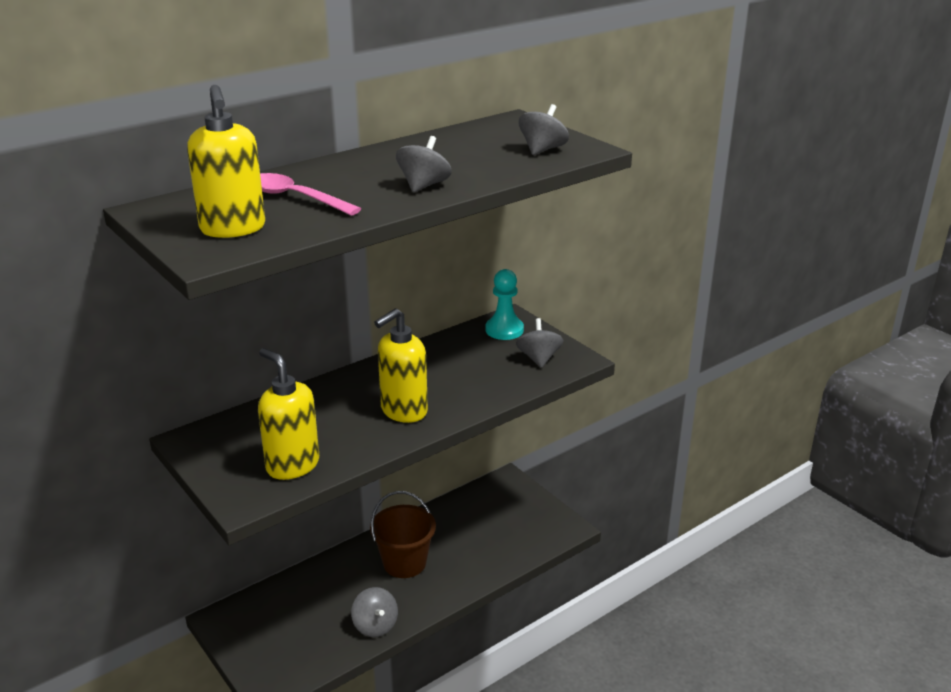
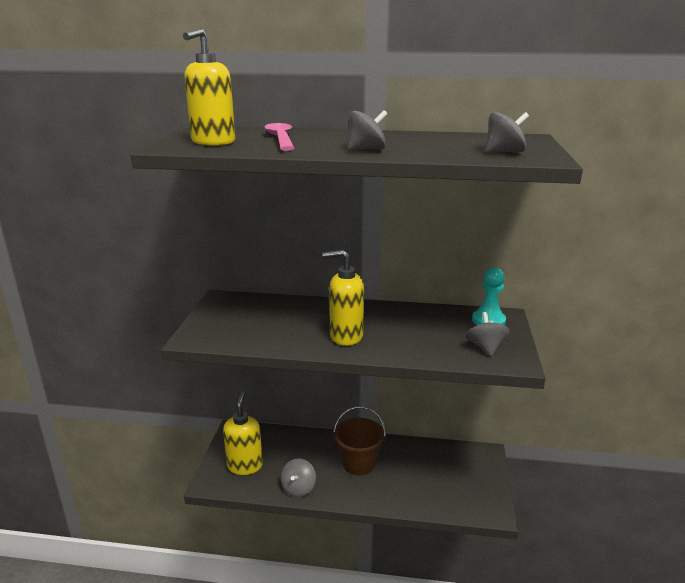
camera: 45 degrees right, 5 degrees down
(292, 465) = (242, 334): yellow soap dispenser -> yellow soap dispenser (245, 465)
(539, 358) = (486, 348): grey spinning top -> grey spinning top turned 45 degrees counterclockwise

